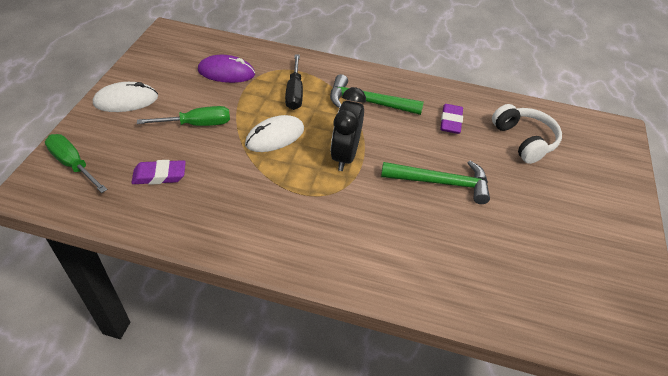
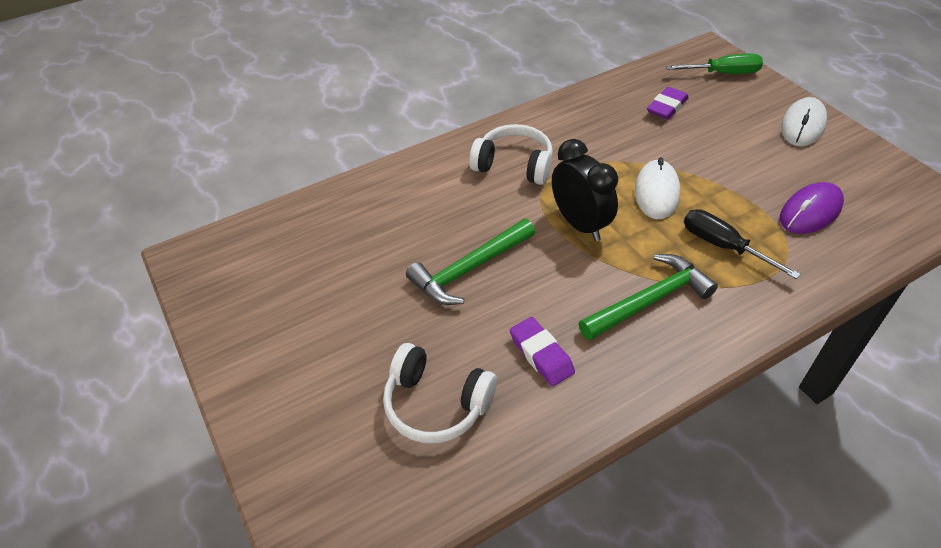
camera: 140 degrees right, 0 degrees up
(197, 124) = (723, 152): green screwdriver -> none
(325, 224) = (514, 165): none -> white headphones

